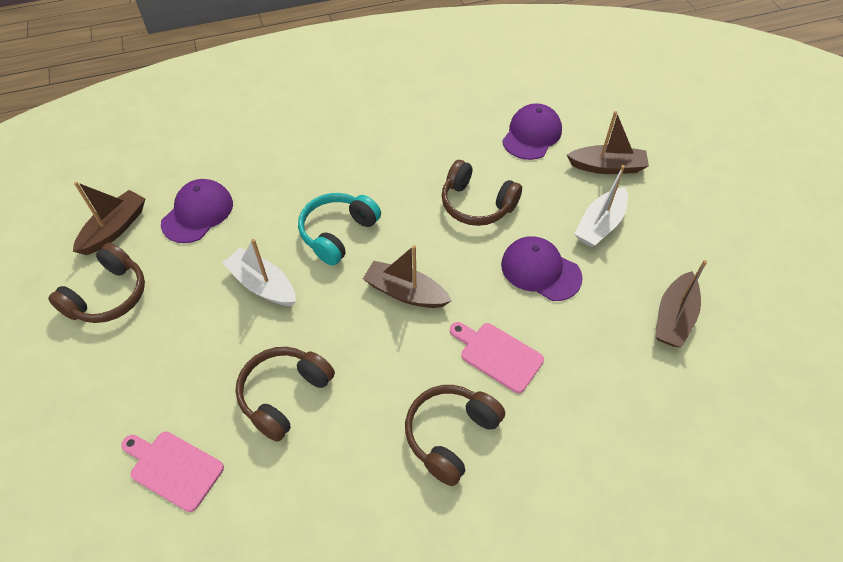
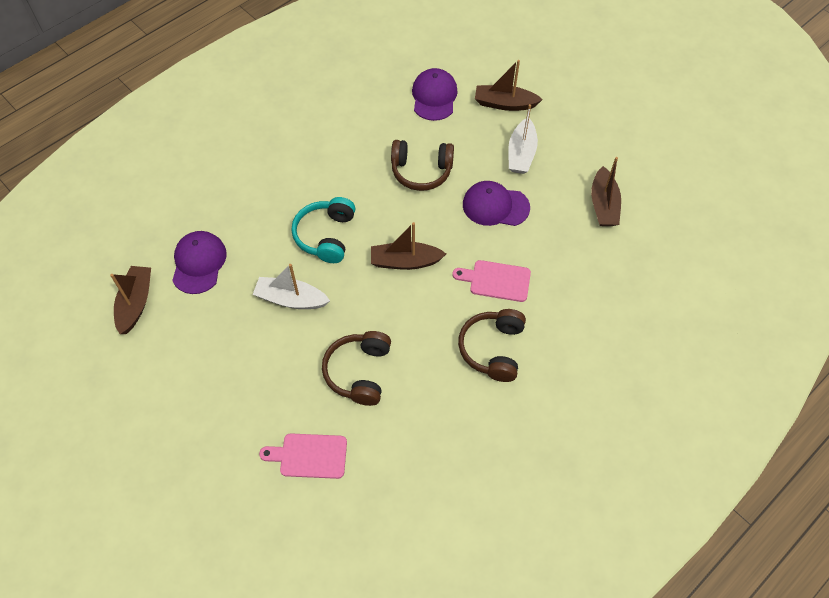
camera: 25 degrees left, 5 degrees up
(108, 296) = (170, 357): brown headphones -> none
(607, 167) = (504, 104): brown boat -> brown boat turned 150 degrees counterclockwise

